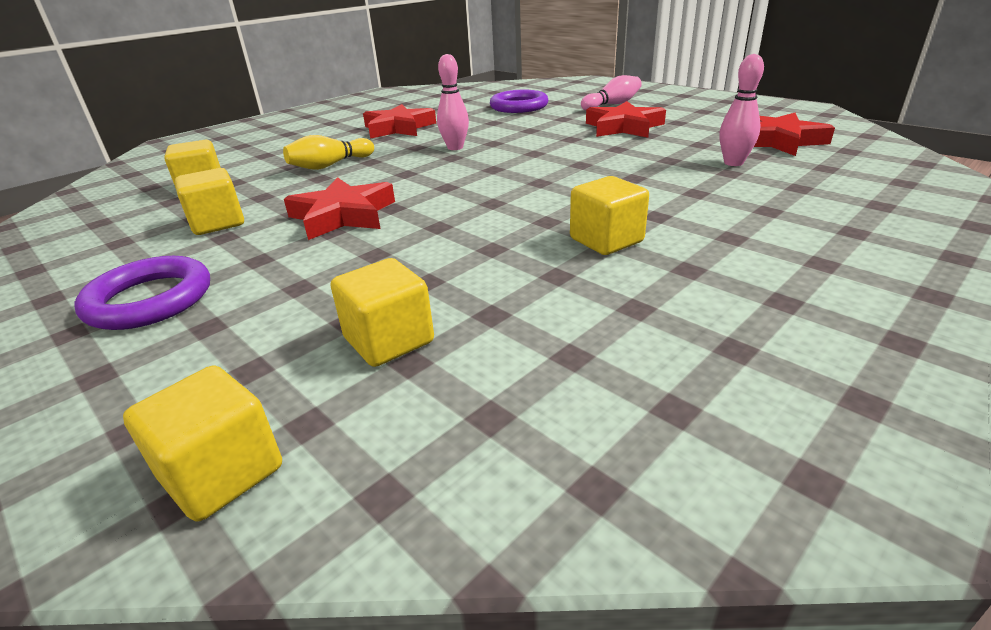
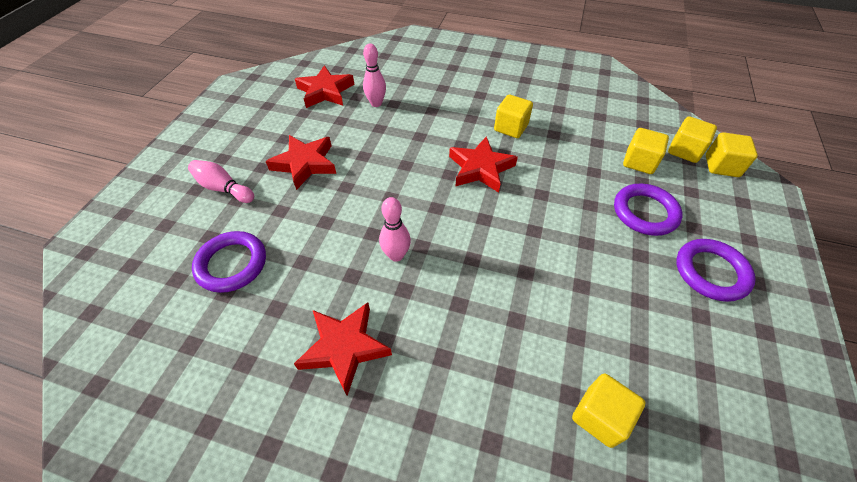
camera: 120 degrees left, 20 degrees up
(218, 223) = (632, 324): yellow cube -> yellow cube (684, 151)
(298, 292) = (645, 212): none -> purple ring
(330, 165) = (486, 333): yellow bowling pin -> none
(343, 215) = (564, 250): red star -> red star (480, 168)

